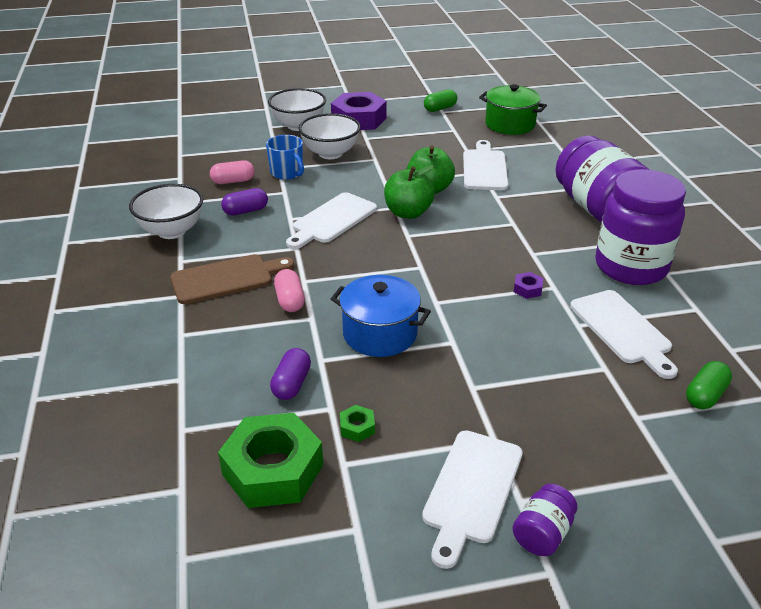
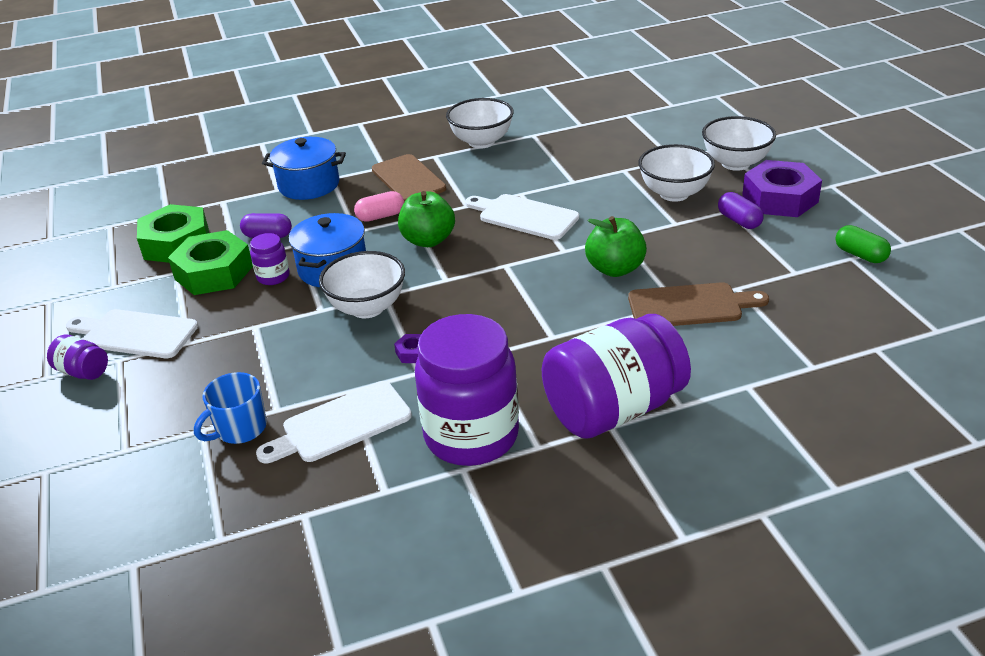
camera: 85 degrees right, 0 degrees up
(187, 352) = (309, 185): none -> blue pot
(233, 181) = (584, 151): pink capsule -> none
(245, 211) = (527, 168): purple capsule -> purple capsule (739, 221)
(287, 173) = (615, 176): blue mug -> blue mug (240, 429)
(357, 427) = (214, 272): green nut -> green nut, size x2.45
(382, 377) = (273, 277): none -> purple jar
(408, 213) = (554, 260): green apple -> green apple (428, 240)
(455, 312) = (367, 308): none -> white bowl
(484, 168) = (690, 306): white cutting board -> brown cutting board
(510, 124) = (847, 320): green pot -> none
(705, 395) = (227, 483): green capsule -> none

